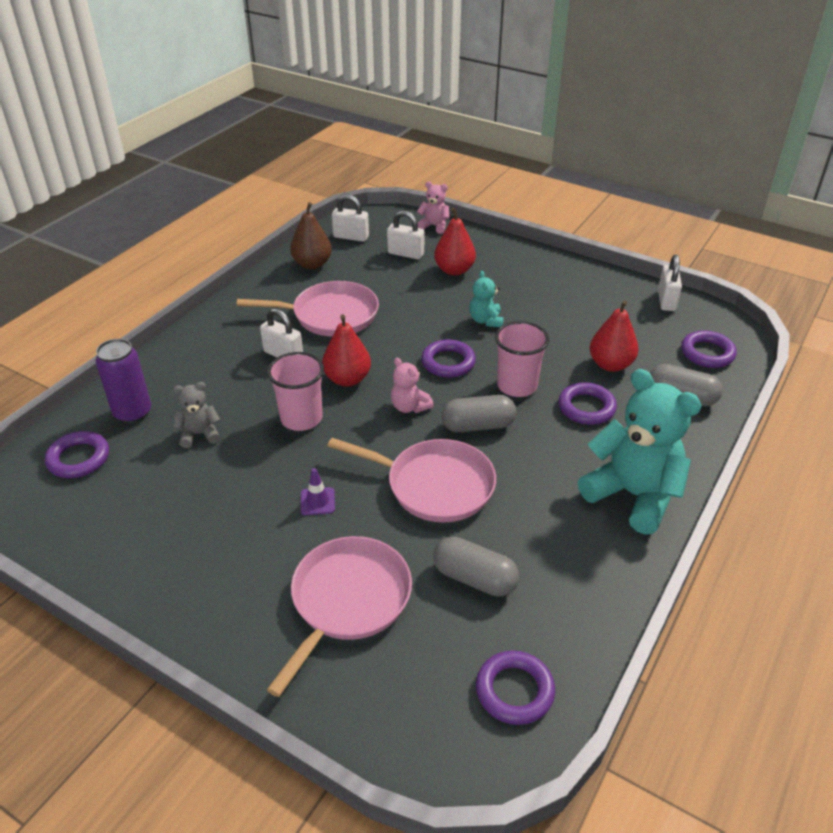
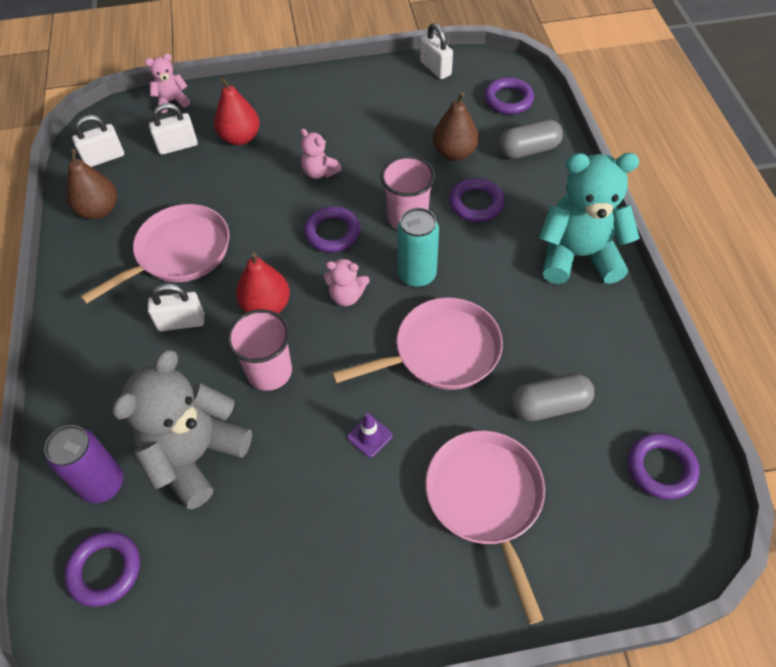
camera: 40 degrees left, 15 degrees up
(199, 434) = (195, 455): grey teddy bear -> grey teddy bear, size x2.11
(478, 426) = (417, 275): grey capsule -> turquoise can
(486, 320) = (320, 172): turquoise teddy bear -> pink teddy bear
(610, 365) = (454, 153): red pear -> brown pear

